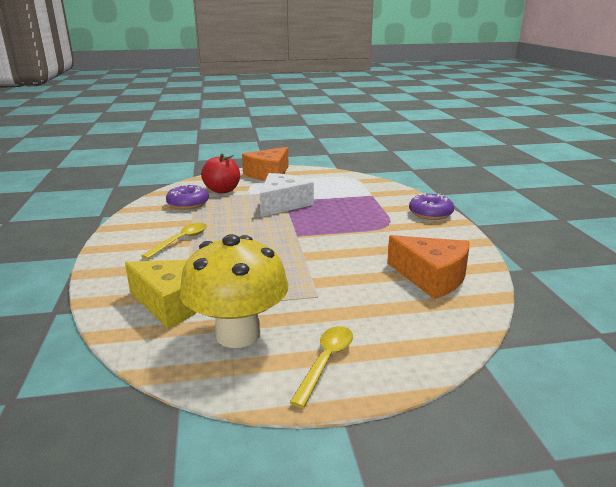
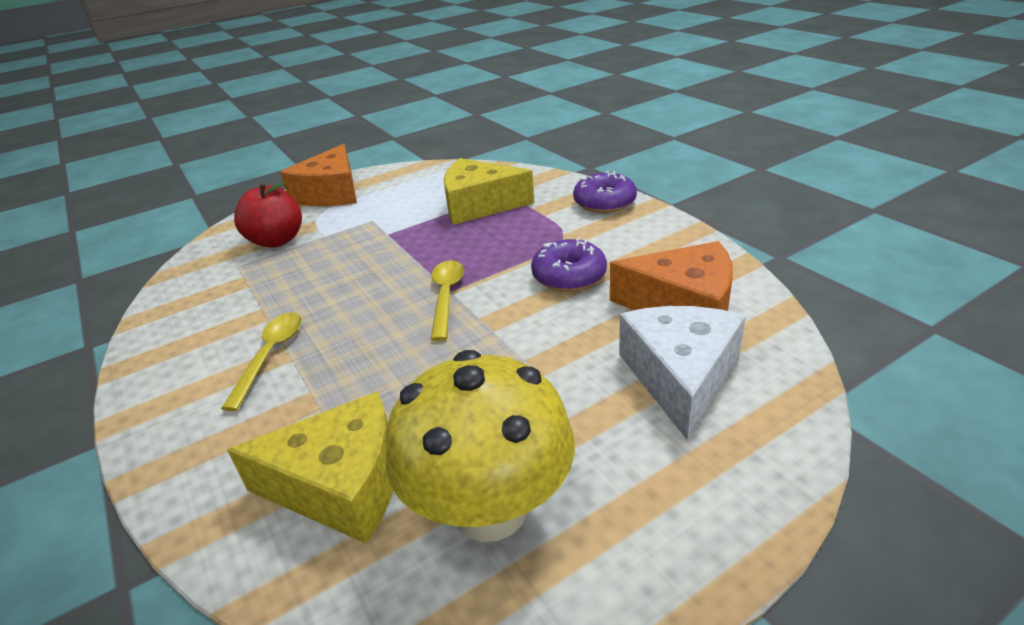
camera: 20 degrees left, 10 degrees up
(188, 204) = (235, 281): purple donut -> purple donut (569, 276)
(282, 204) = (389, 241): white cheese -> white cheese (680, 377)
(326, 362) = (657, 509): yellow spoon -> yellow spoon (446, 297)
(350, 198) = (479, 205): none -> yellow cheese

